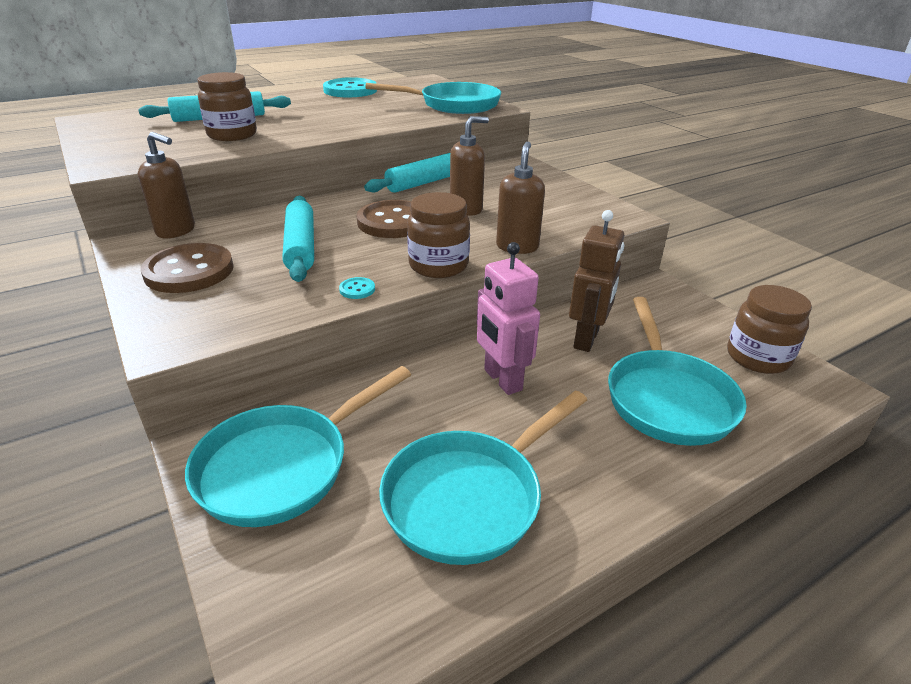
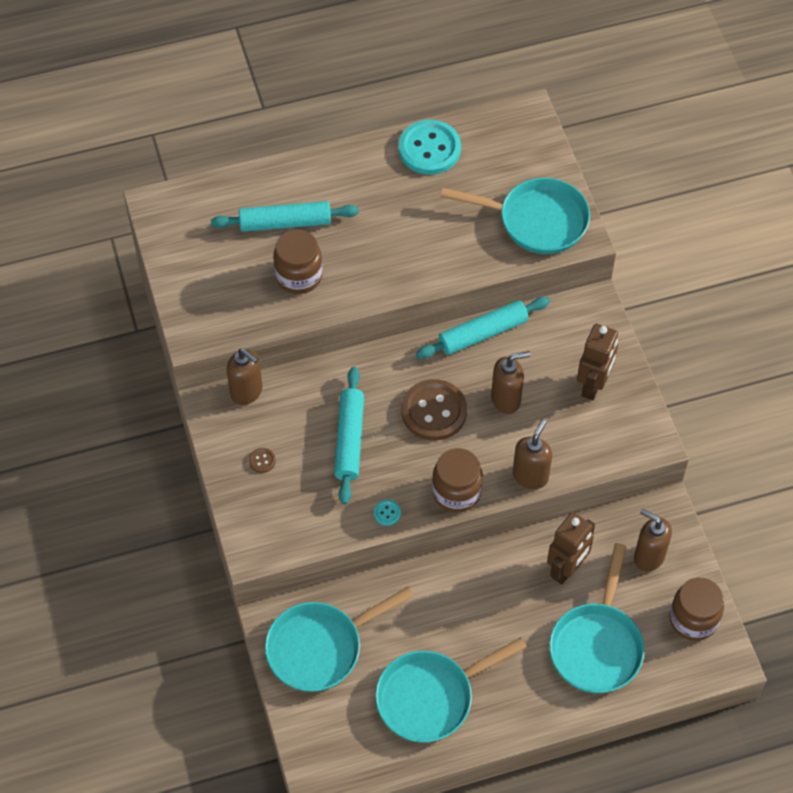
camera: 15 degrees right, 25 degrees up
(189, 271) = (262, 461): brown button -> brown button, size x0.40
(502, 380) = (483, 600): pink robot -> none
(547, 195) = (593, 385): none -> brown robot
(668, 318) = (648, 556): none -> brown soap dispenser

